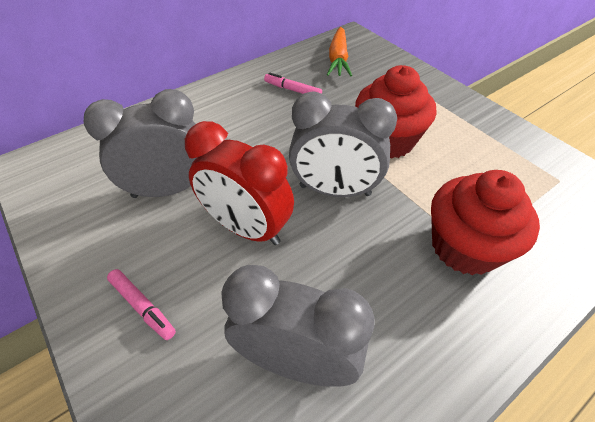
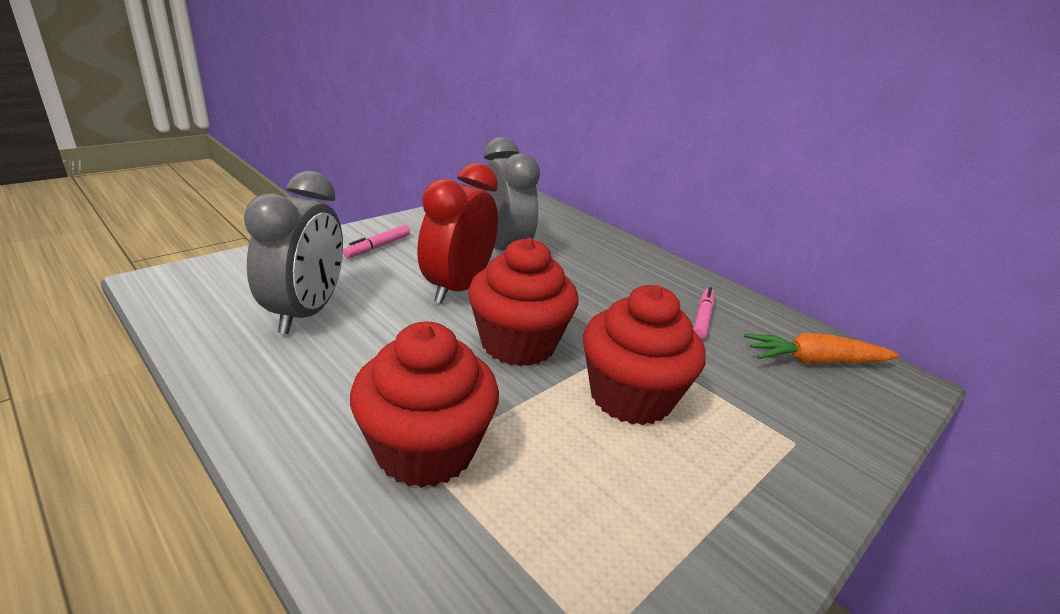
camera: 80 degrees right, 20 degrees down
(335, 190) = (518, 343): grey clock -> red cupcake

